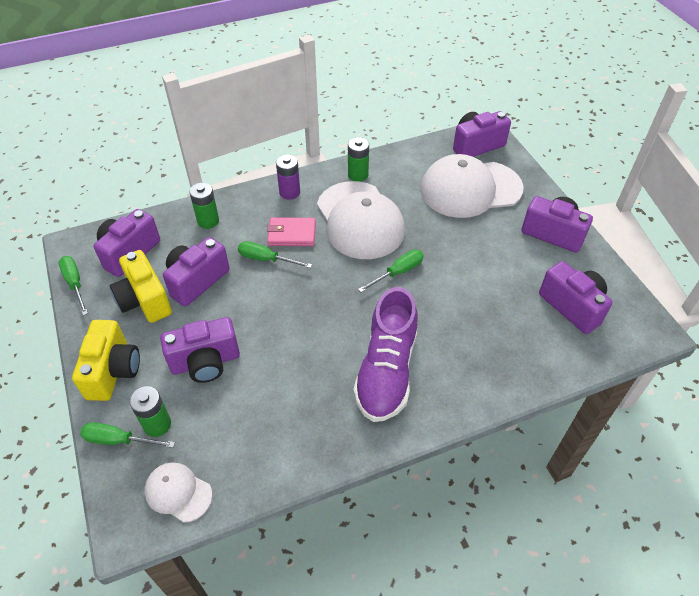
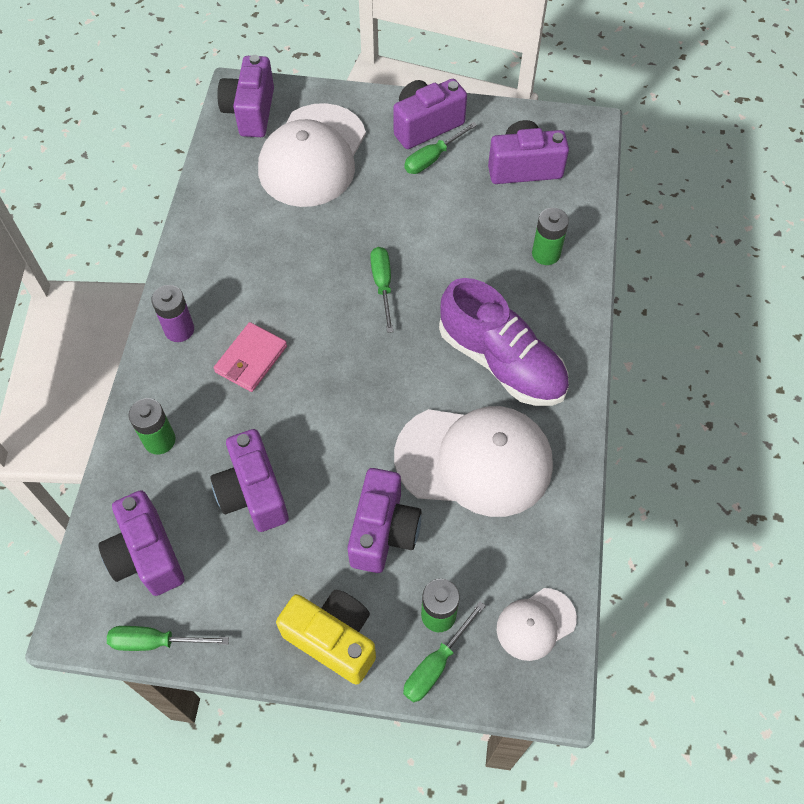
camera: 60 degrees left, 10 degrees up
(144, 300) = (244, 565): yellow camera -> none
(266, 259) = (272, 403): green screwdriver -> green screwdriver (432, 158)
(358, 175) = (206, 246): green battery -> green battery (546, 254)
(360, 220) = (280, 281): white cap -> white cap (474, 460)

